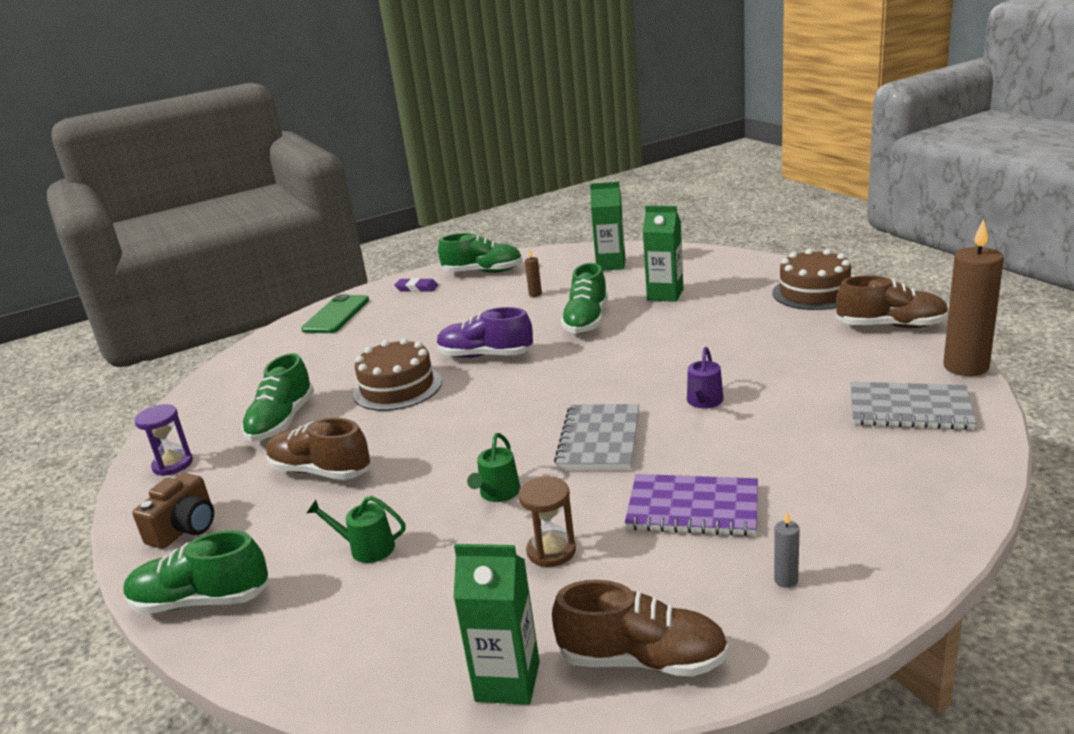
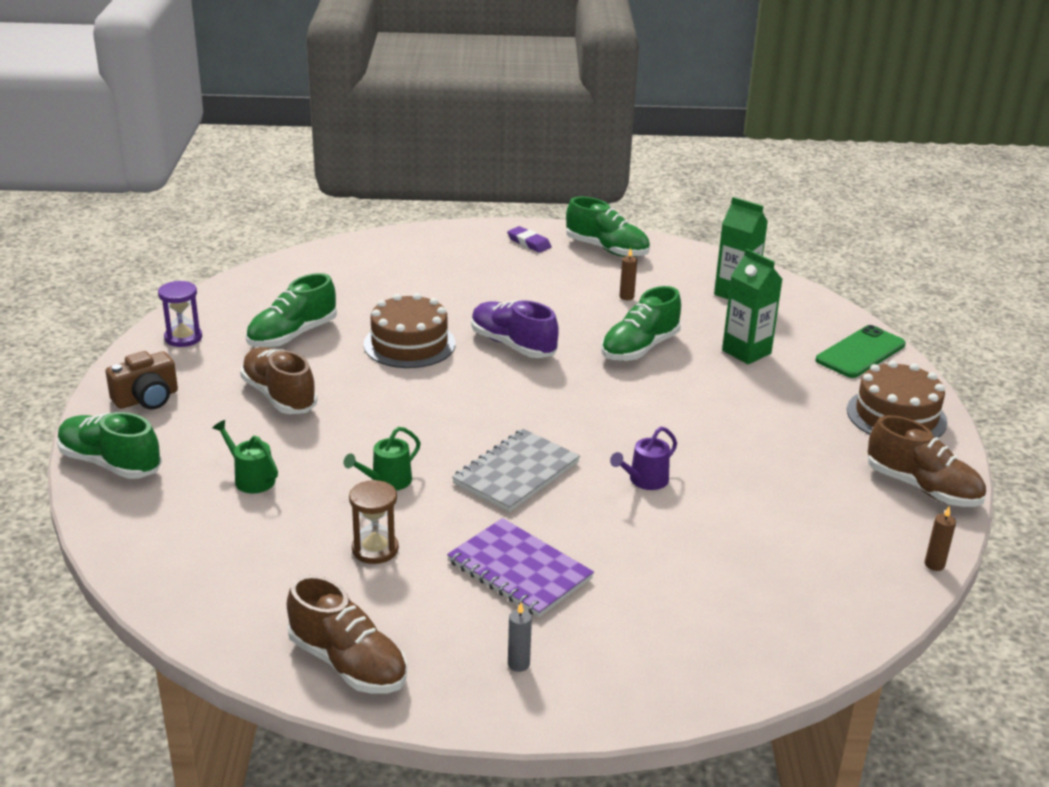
camera: 25 degrees right, 5 degrees up
(336, 315) = (432, 243): green phone -> green phone (860, 352)
(507, 681) = (245, 628): green carton -> none
(909, 409) = (819, 578): grey notebook -> none
(966, 367) = (934, 564): brown candle -> brown candle, size x0.41

